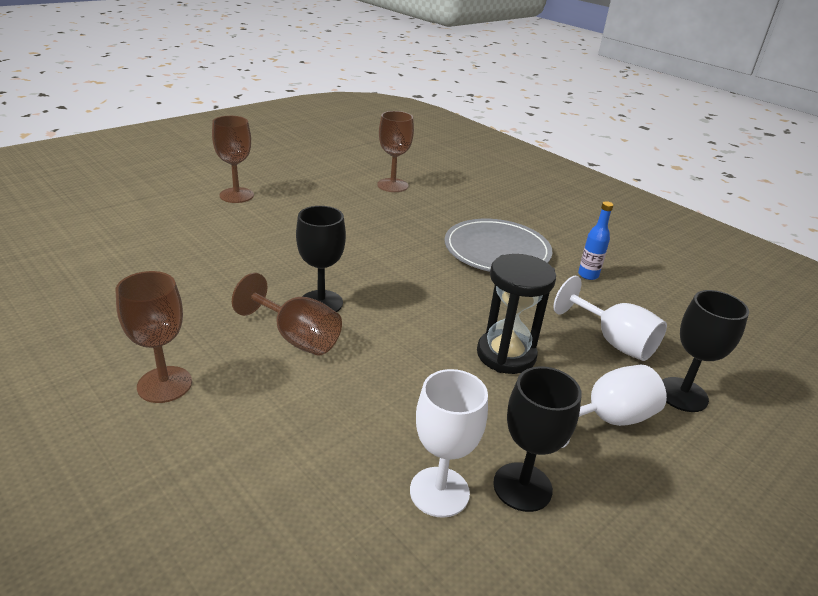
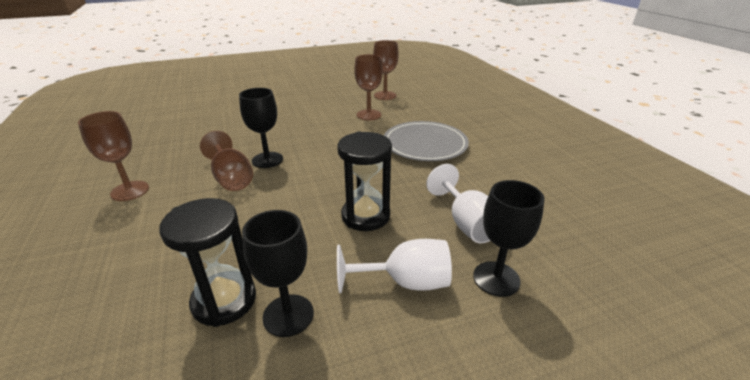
camera: 25 degrees right, 0 degrees up
(236, 195) = (277, 92): brown goblet -> brown goblet (369, 115)
(439, 492) = (224, 300): white goblet -> black hourglass
(588, 275) = (487, 171): blue bottle -> none

